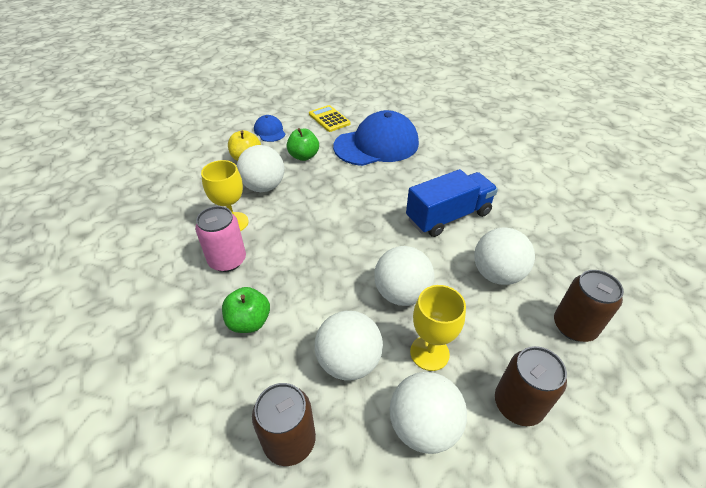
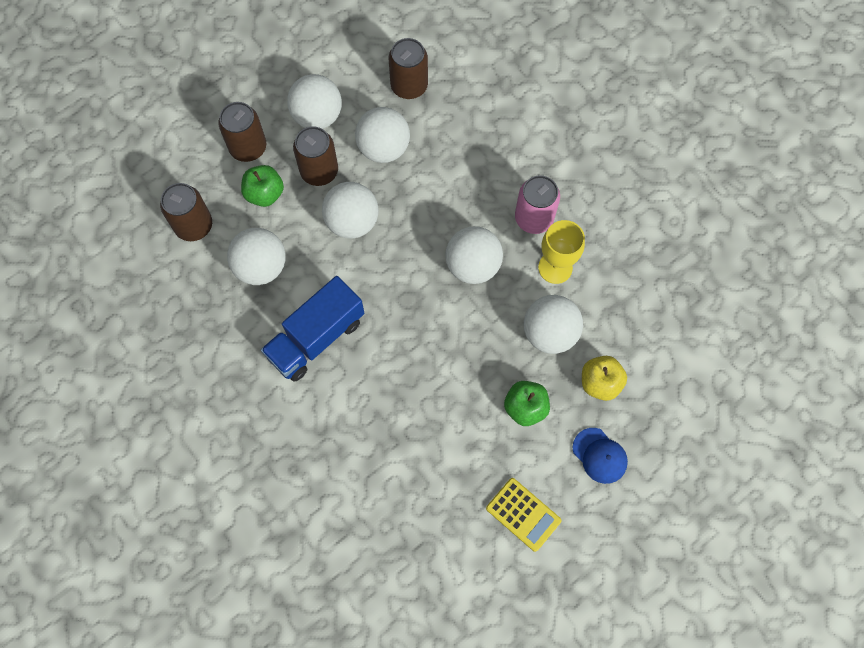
camera: 165 degrees right, 25 degrees up
(249, 322) = (480, 162): green apple -> green apple (265, 194)
(301, 237) = (473, 266): none -> white ball
(376, 145) = (432, 462): blue cap -> none
(429, 353) = (319, 171): yellow goblet -> brown can

